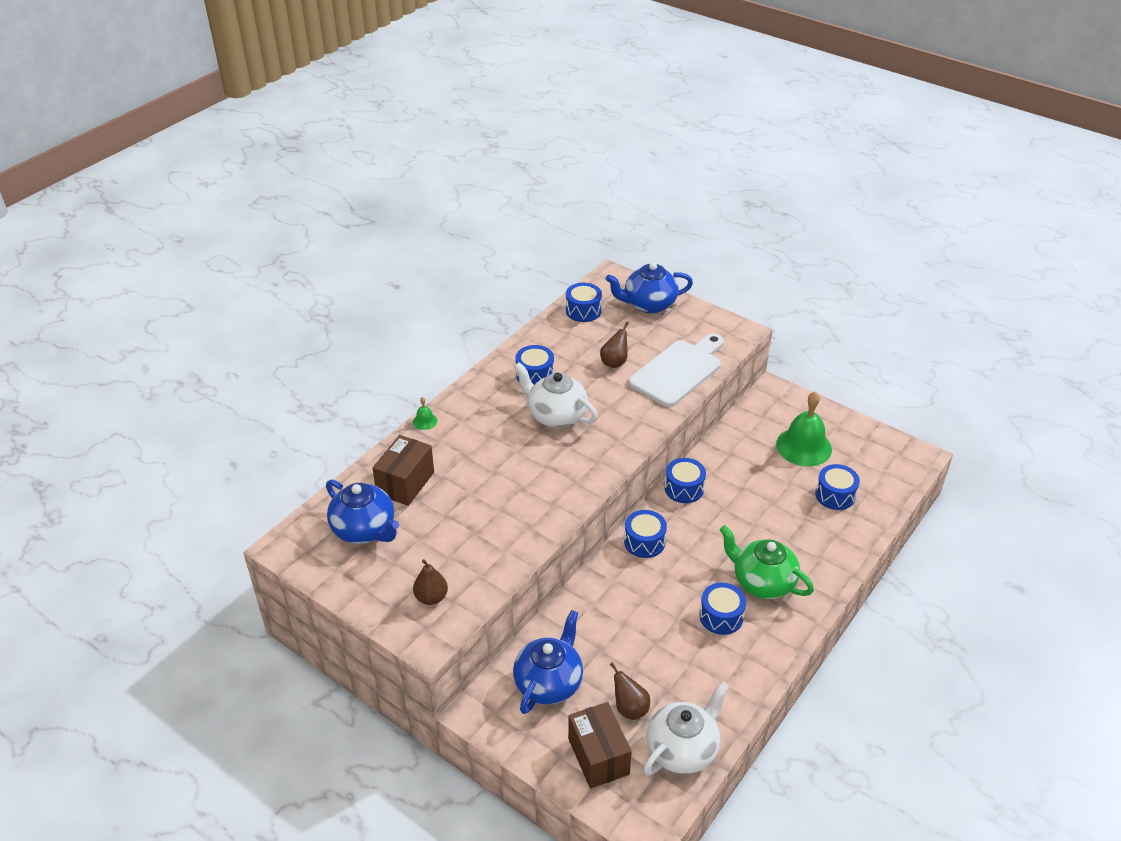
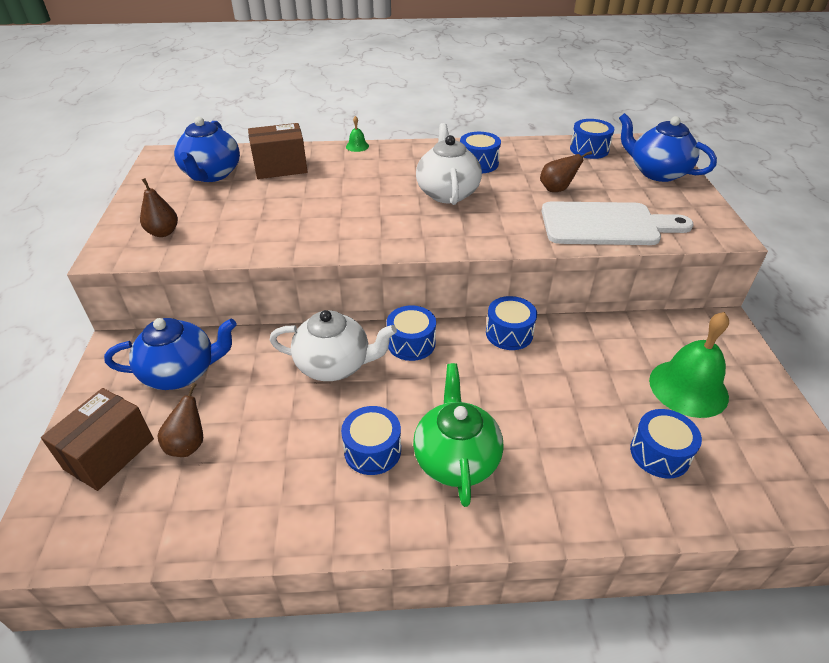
camera: 50 degrees right, 0 degrees up
(682, 749) = (159, 518): white teapot -> white teapot (334, 365)

